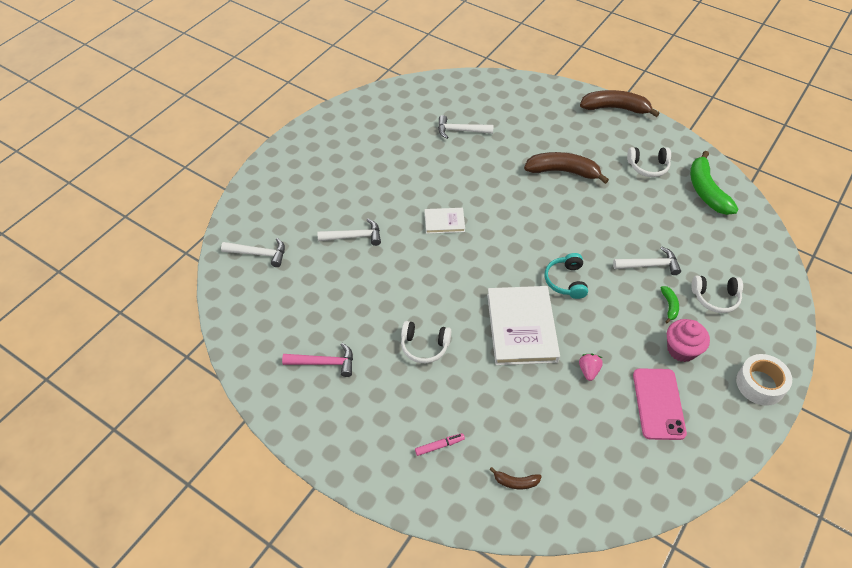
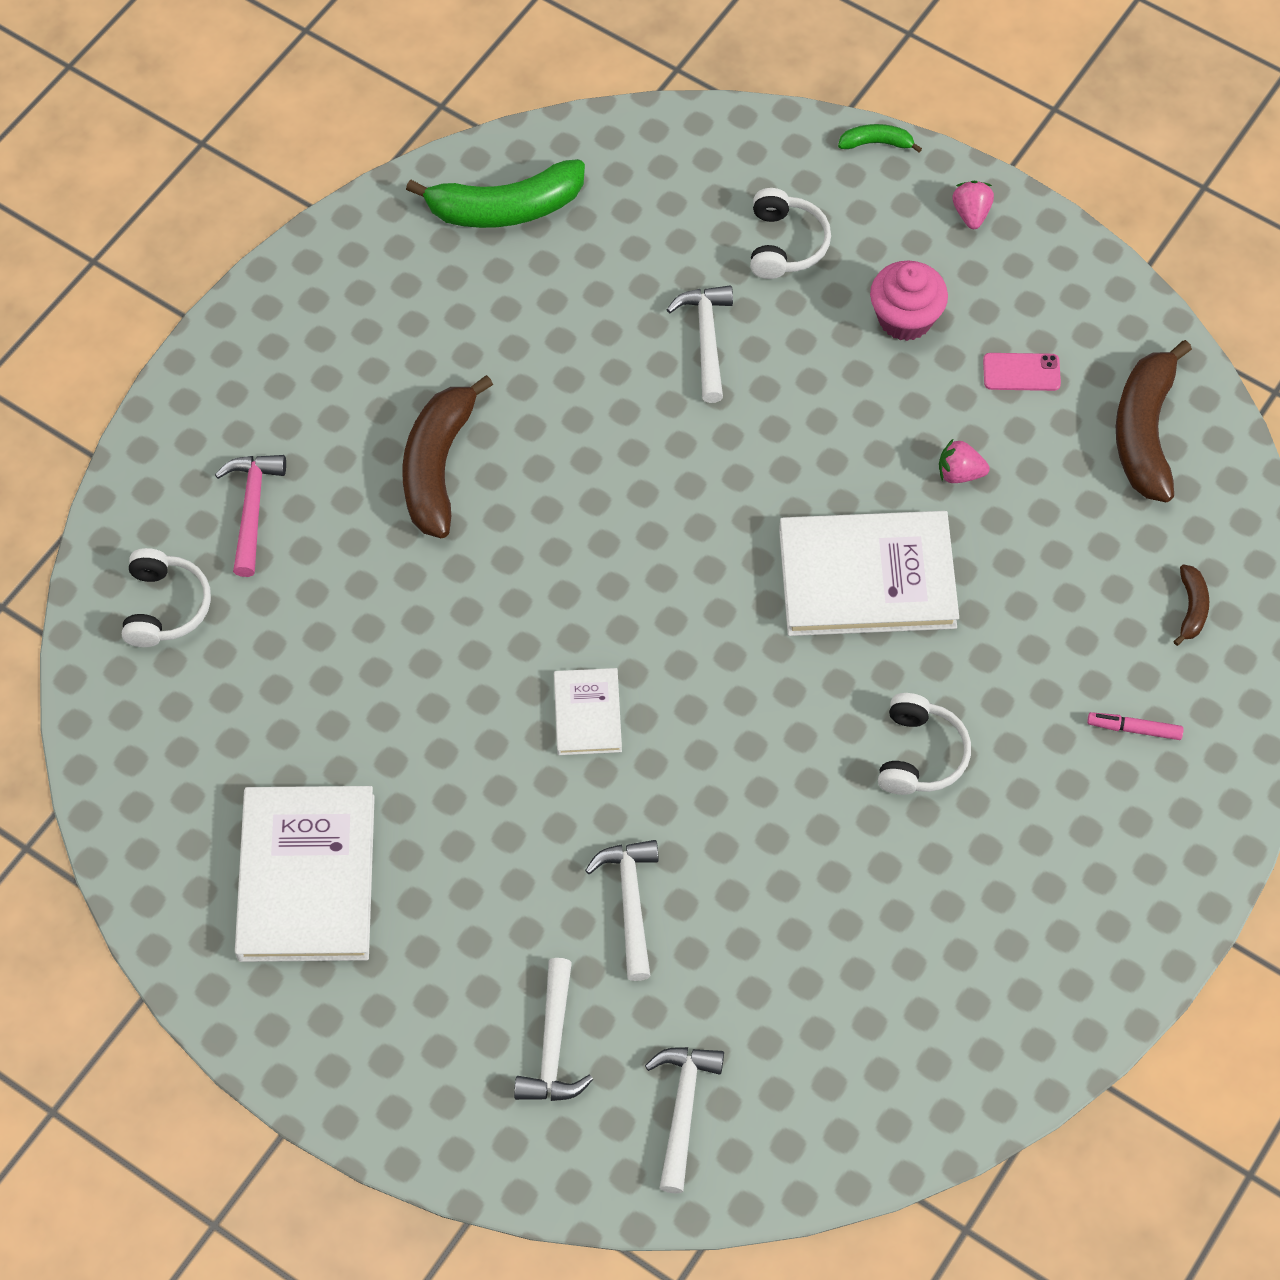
camera: 90 degrees left, 10 degrees up
(324, 363) = (969, 942): pink hammer -> pink hammer (252, 508)
(372, 139) = (306, 877): none -> white book
(439, 446) = (1134, 729): pink marker -> pink marker turned 60 degrees counterclockwise
(460, 131) = (288, 673): white hammer -> white hammer (553, 1045)
(566, 281) = (750, 490): turquoise headphones -> none
(615, 108) = (232, 339): brown banana -> brown banana (1145, 432)
(648, 167) = (429, 301): white headphones -> white headphones (165, 606)
(658, 404) = (1021, 372): pink phone -> pink phone, size x0.55
(669, 306) = (807, 322): green banana -> green banana (876, 143)
(760, 384) = (971, 213): white tape -> pink strawberry

